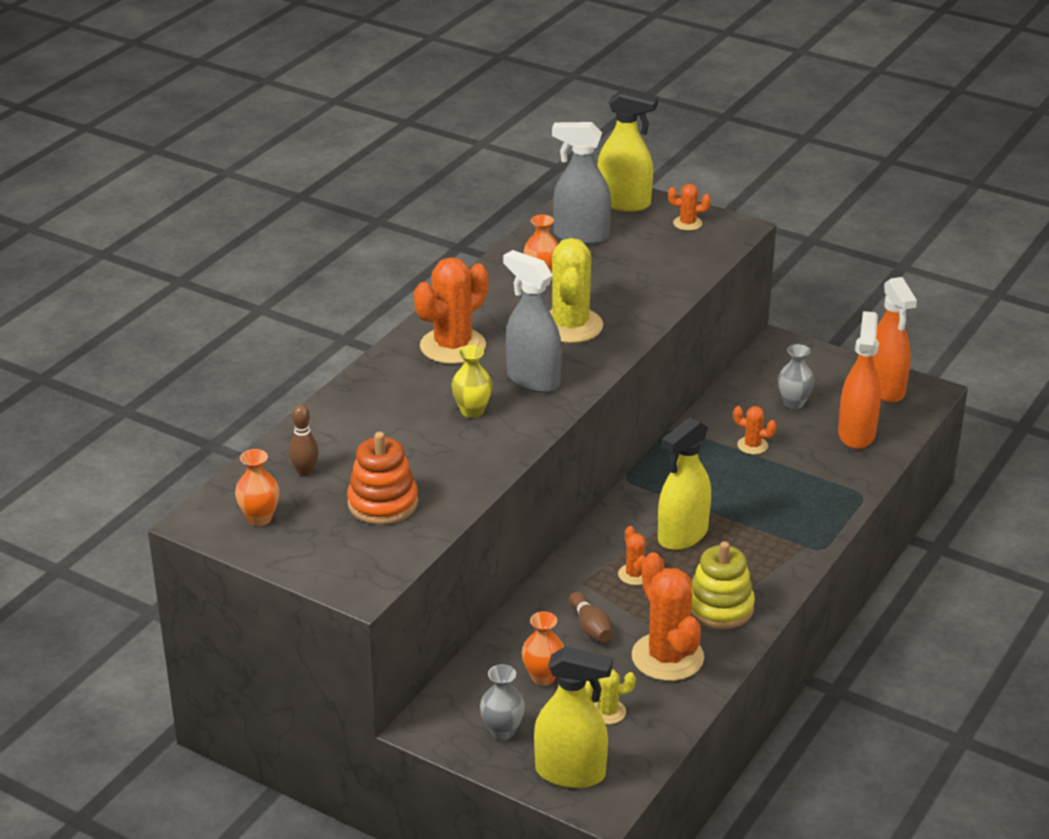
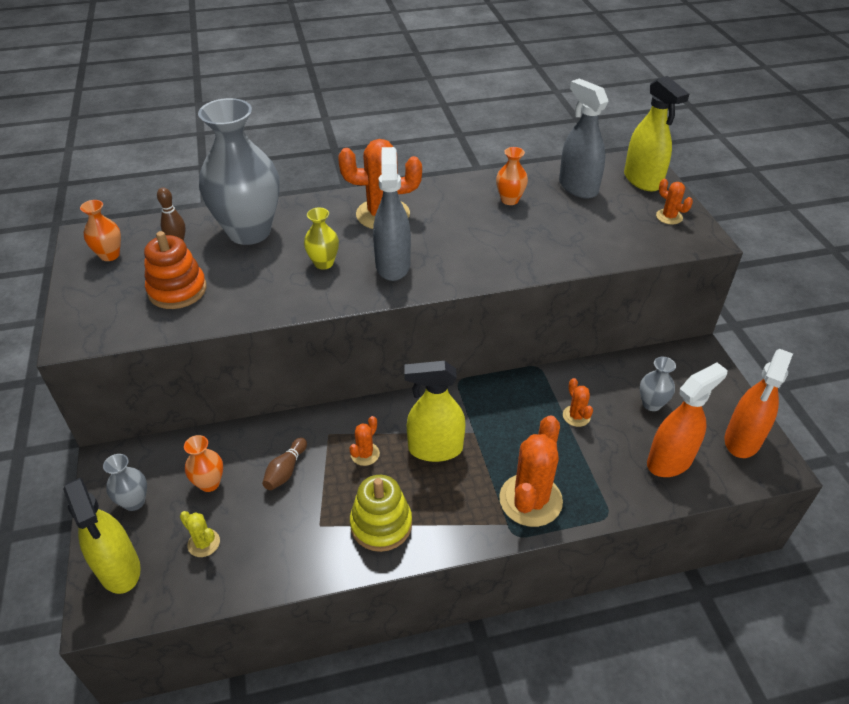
camera: 45 degrees right, 10 degrees up
(357, 426) = (249, 232): none -> grey vase
(570, 326) = (475, 243): yellow cactus -> none
(667, 657) = (295, 534): orange cactus -> orange cactus (530, 500)

